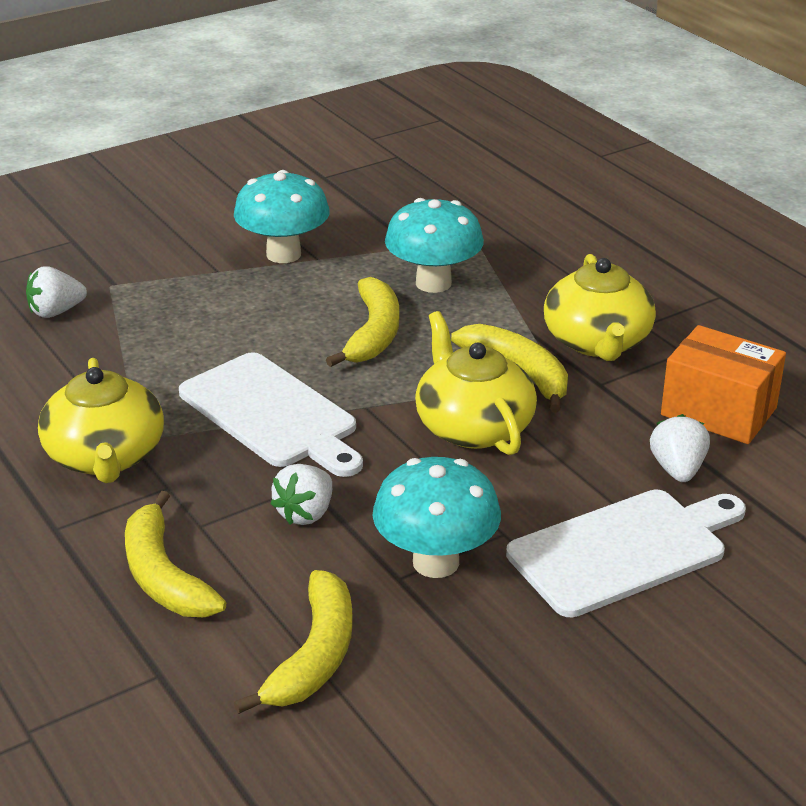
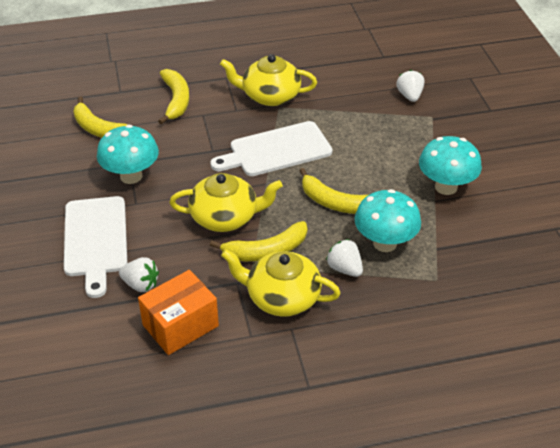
camera: 110 degrees right, 10 degrees up
(164, 576) = (176, 100): yellow banana -> yellow banana turned 90 degrees clockwise
(305, 513) = (191, 145): white strawberry -> white strawberry (344, 269)

